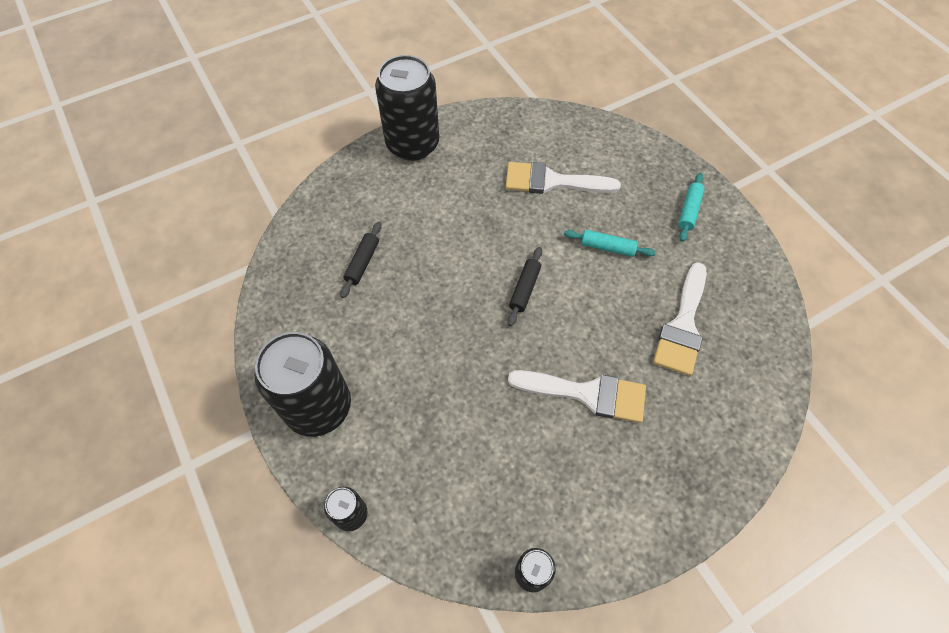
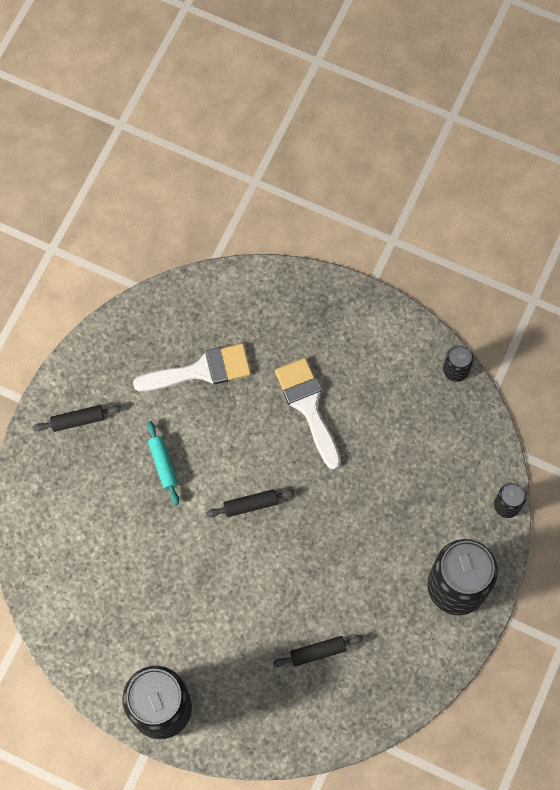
camera: 125 degrees left, 10 degrees up
(552, 181) = (121, 551): white brush -> none
(689, 211) = (78, 420): turquoise rolling pin -> black rolling pin

